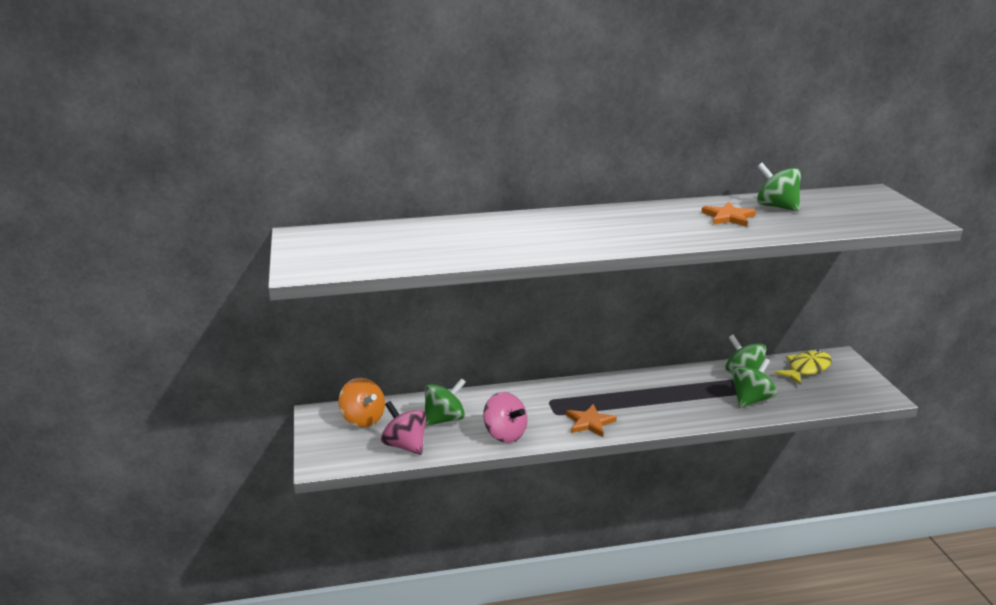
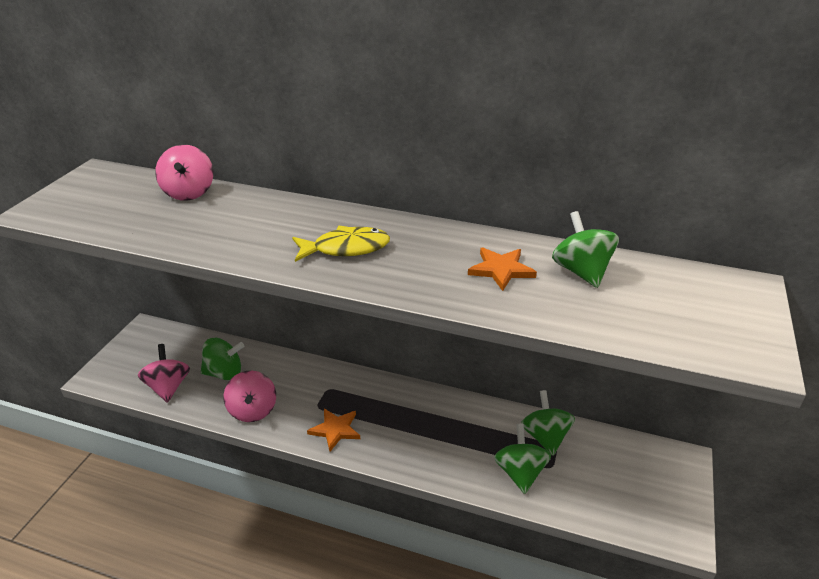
camera: 30 degrees right, 10 degrees up
(363, 419) = (168, 347): orange spinning top -> none
(419, 228) = (189, 193): none -> pink spinning top
(751, 400) = (520, 472): green spinning top -> green spinning top turned 75 degrees counterclockwise
(806, 369) = (625, 459): yellow fish -> yellow fish (346, 248)

